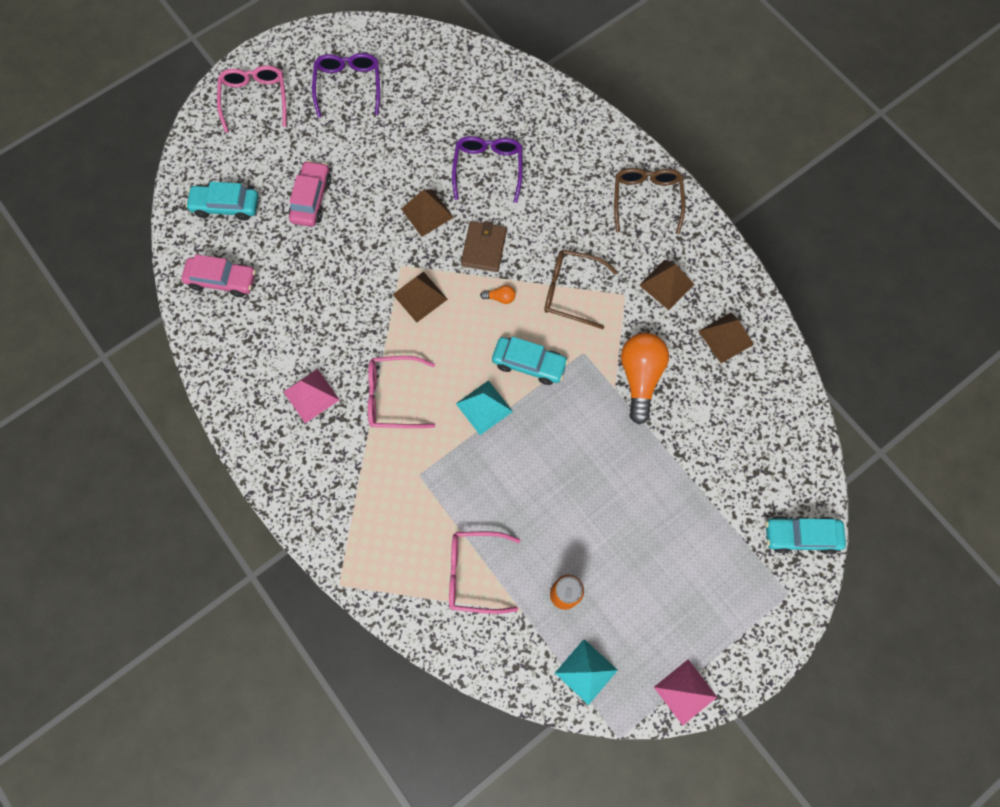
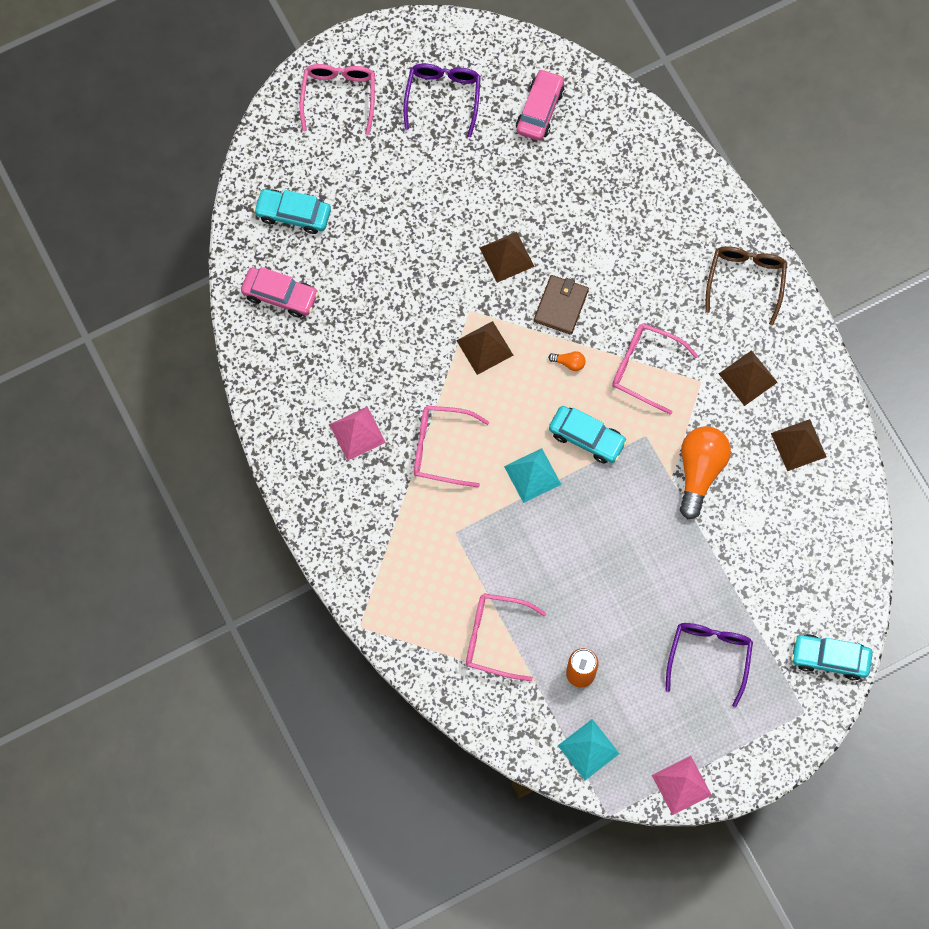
camera: 10 degrees right, 0 degrees up
(311, 199) = (385, 221): pink car -> pink car (540, 110)
(488, 168) = (580, 217): purple glasses -> purple glasses (709, 656)
(571, 291) = (644, 368): brown glasses -> pink glasses

